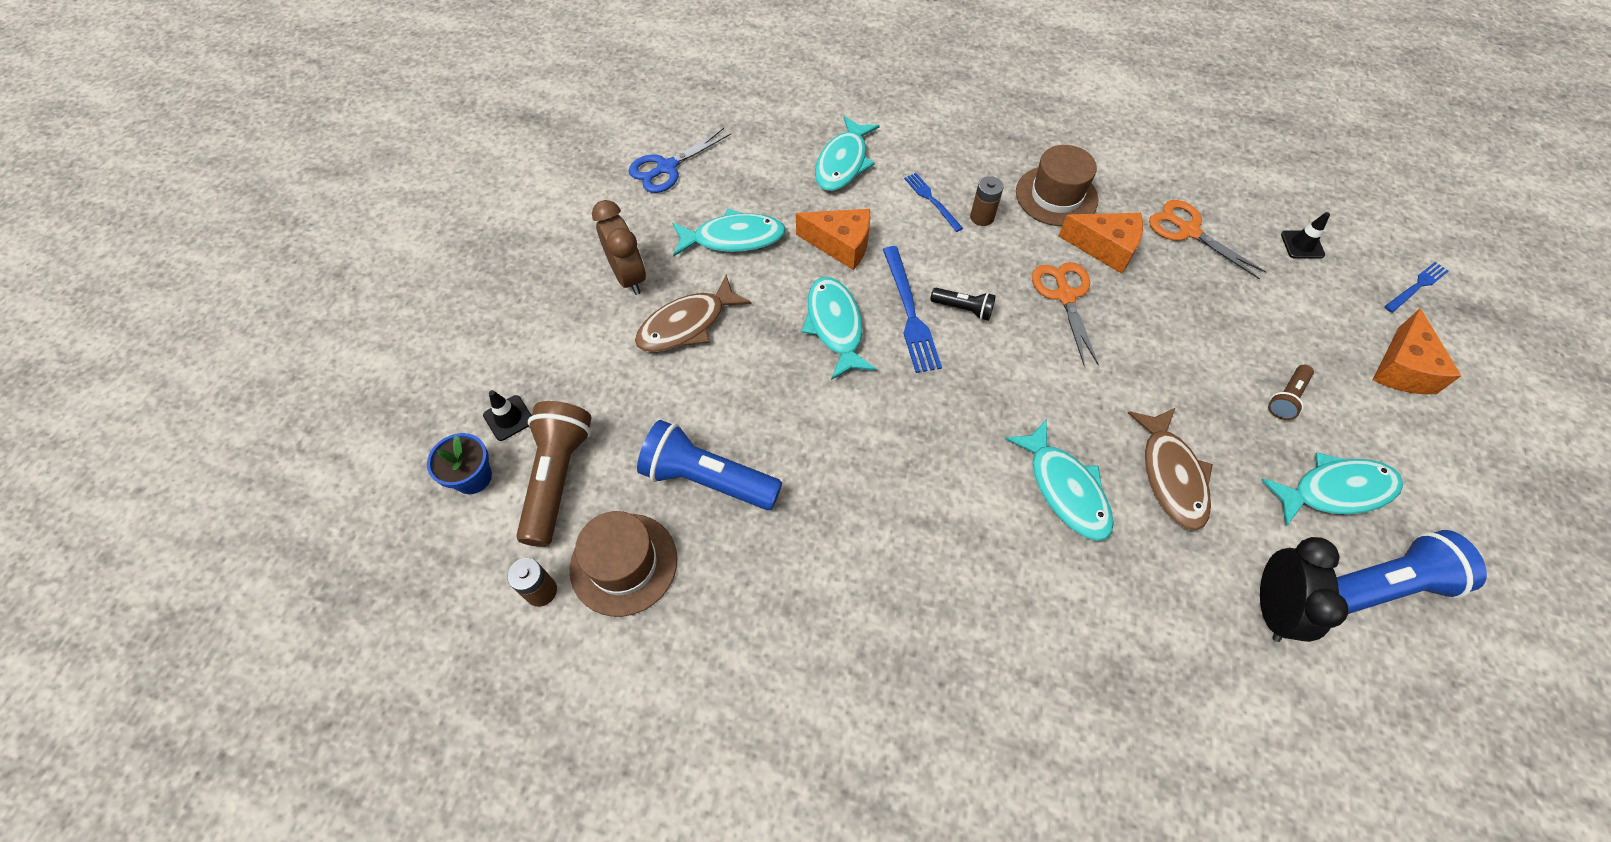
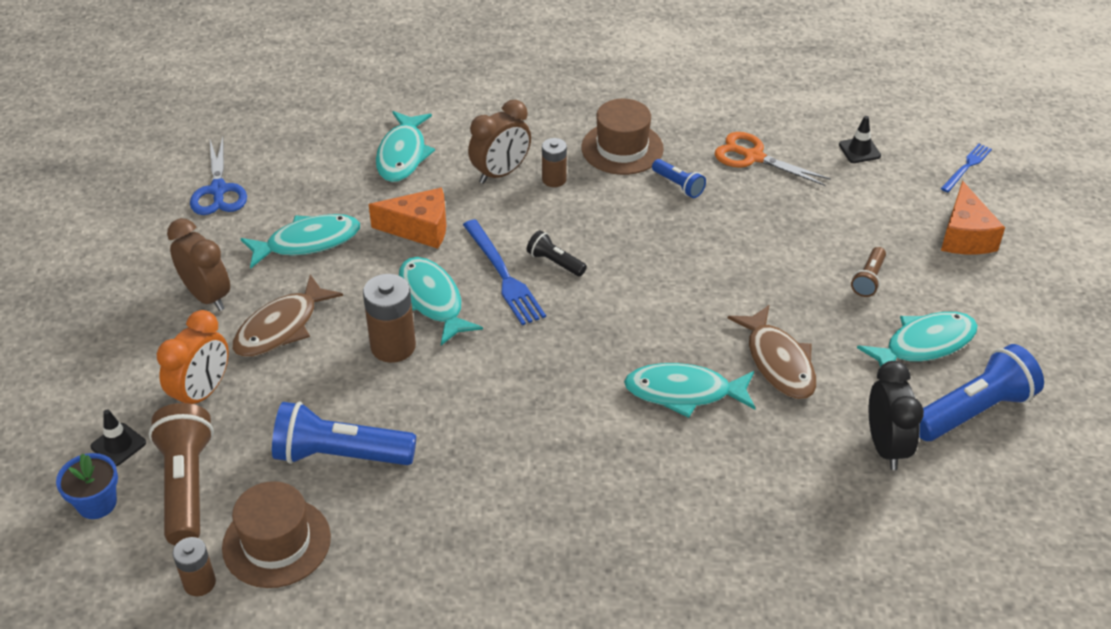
camera: 15 degrees left, 15 degrees down
(598, 379) = (202, 393): none -> orange clock
(666, 168) = (218, 190): blue scissors -> blue scissors turned 45 degrees counterclockwise
(786, 369) = (393, 346): none -> brown battery
(931, 200) = (501, 173): blue fork -> brown clock
(963, 309) = (555, 262): black flashlight -> black flashlight turned 150 degrees counterclockwise
(1064, 489) = (684, 392): turquoise fish -> turquoise fish turned 135 degrees clockwise
(1065, 295) = (649, 233): orange scissors -> none
(1105, 248) = (678, 185): orange cheese -> blue flashlight

